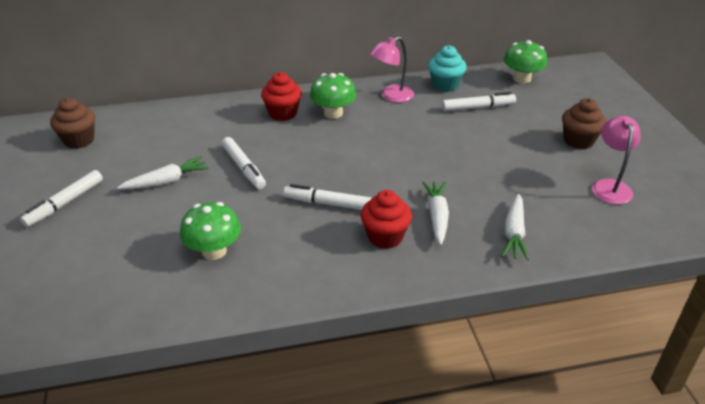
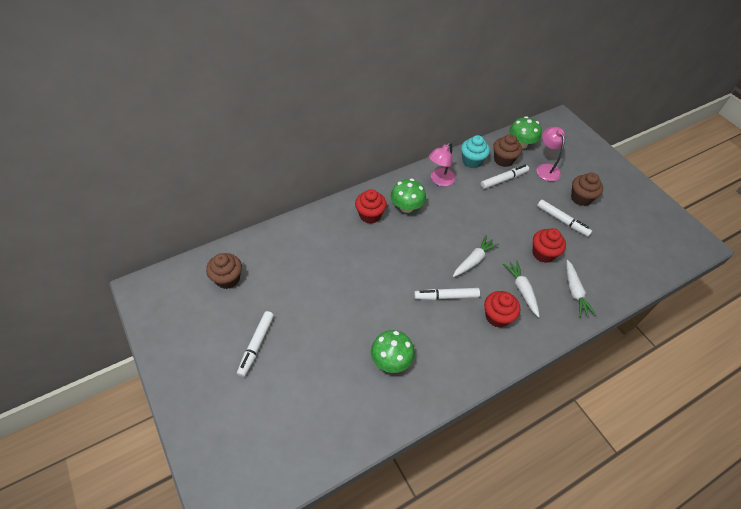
camera: 20 degrees left, 15 degrees up
(166, 181) = (320, 304): white carrot -> white carrot (473, 260)
(243, 168) = (370, 277): white marker -> white marker (562, 221)
(488, 90) = (503, 160): none -> brown cupcake
(490, 186) = (543, 253): none -> red cupcake
(610, 186) = (615, 236): pink lamp -> pink lamp (546, 168)

